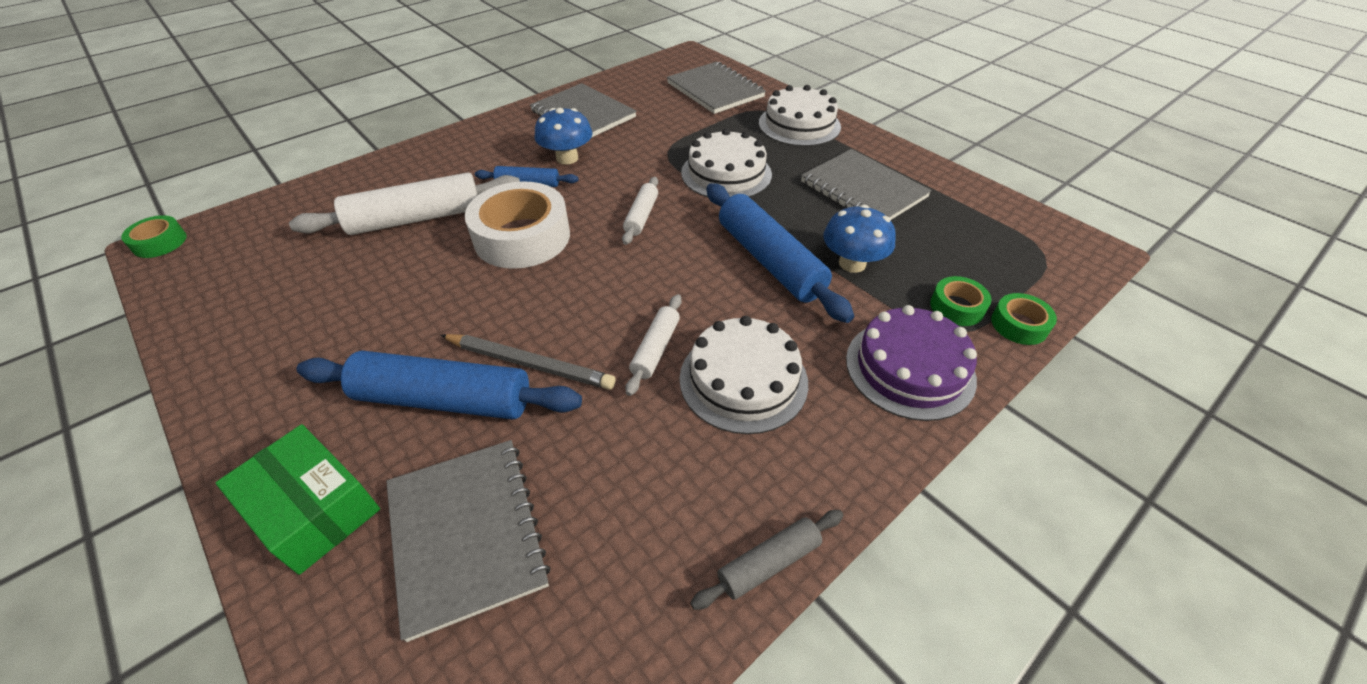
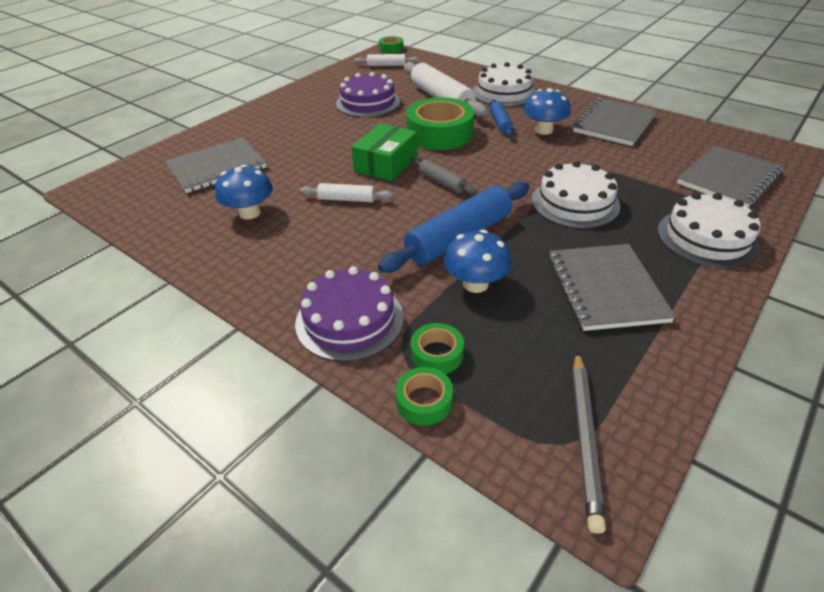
camera: 80 degrees right, 5 degrees down
(313, 509) = (233, 130): green box -> green box (386, 164)
(360, 296) = (368, 102): none -> purple cake
(444, 399) = (297, 142): blue rolling pin -> none
(522, 237) = (440, 134): white tape -> green tape
(530, 364) = (326, 160): grey pencil -> grey pencil (585, 438)
(641, 216) = (487, 172): white rolling pin -> white rolling pin (386, 65)
(653, 473) = (250, 213): none -> blue mushroom
(743, 380) = (325, 237): white cake -> white cake (504, 92)
(769, 563) = (188, 260): grey rolling pin -> grey rolling pin (441, 182)
(863, 190) = (606, 288): grey notebook -> grey notebook turned 45 degrees counterclockwise

